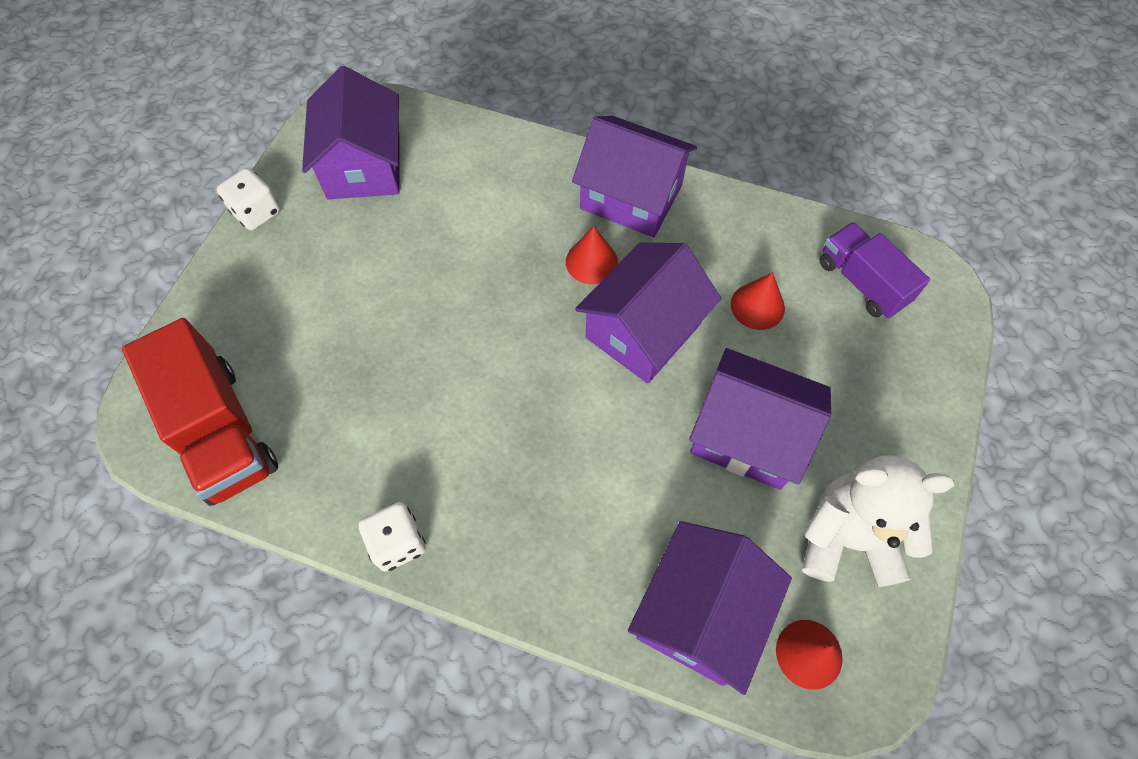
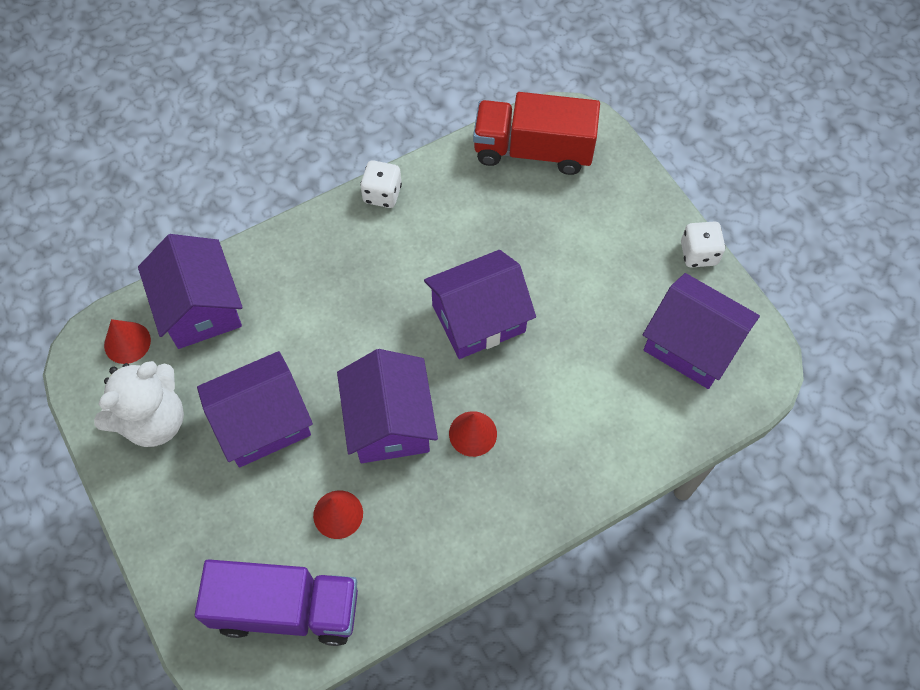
camera: 130 degrees right, 0 degrees up
(631, 196) = (506, 509): purple house -> purple house (478, 318)
(862, 282) = (286, 609): purple truck -> purple truck, size x1.54

